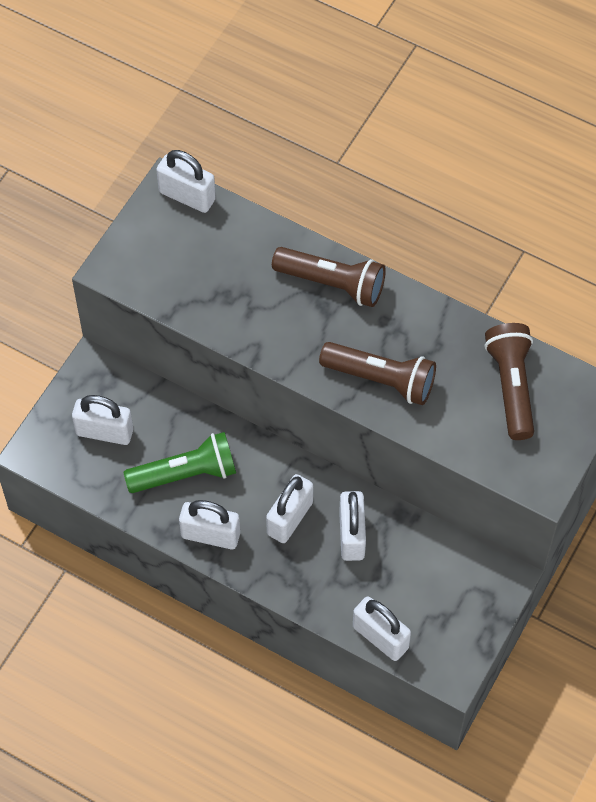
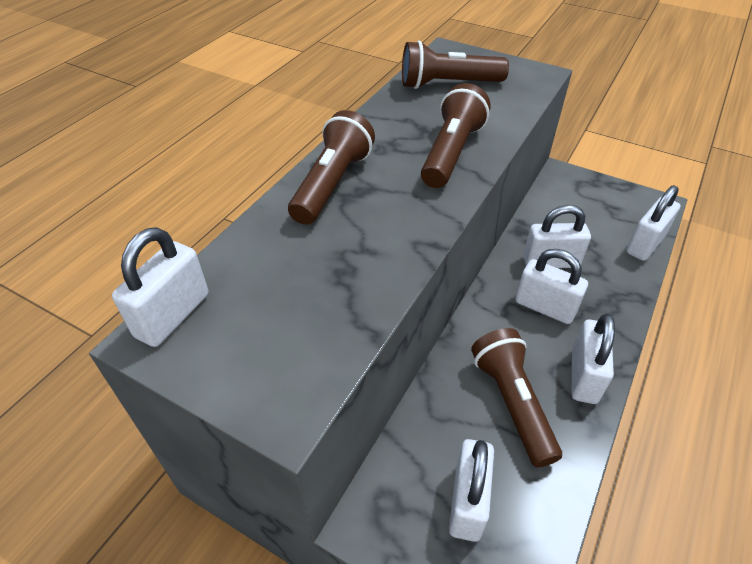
camera: 90 degrees left, 15 degrees down
(186, 473) = (511, 402): green flashlight -> brown flashlight

